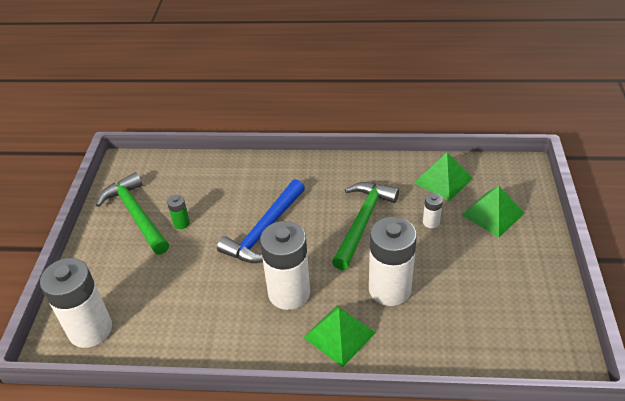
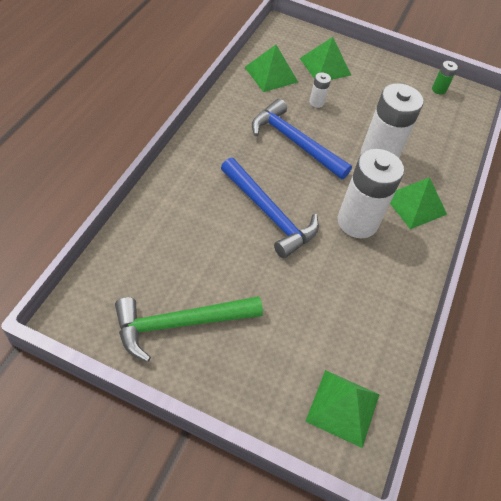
camera: 80 degrees left, 10 degrees up
(90, 329) = (343, 407): white battery -> green pyramid
(181, 223) = (220, 281): green battery -> green battery (439, 89)
(363, 222) = (294, 142): green hammer -> blue hammer

